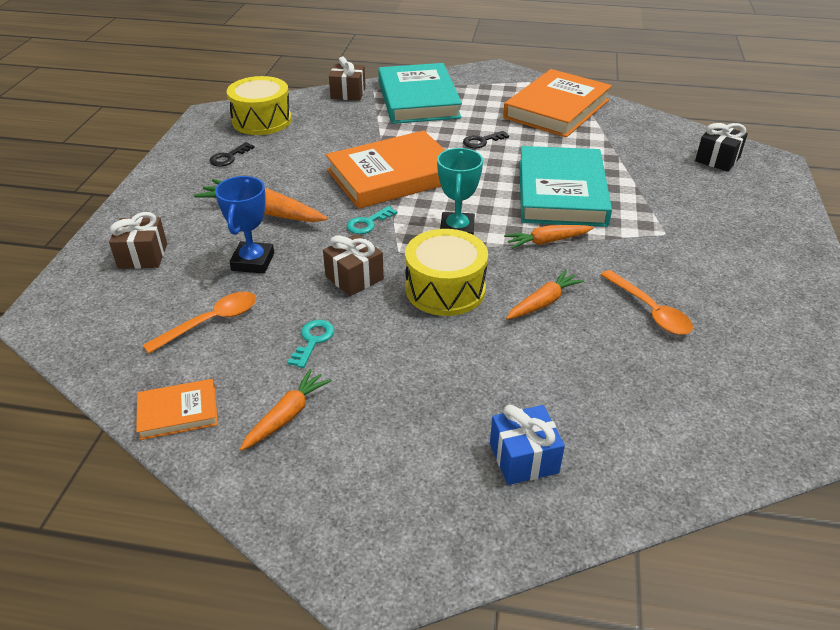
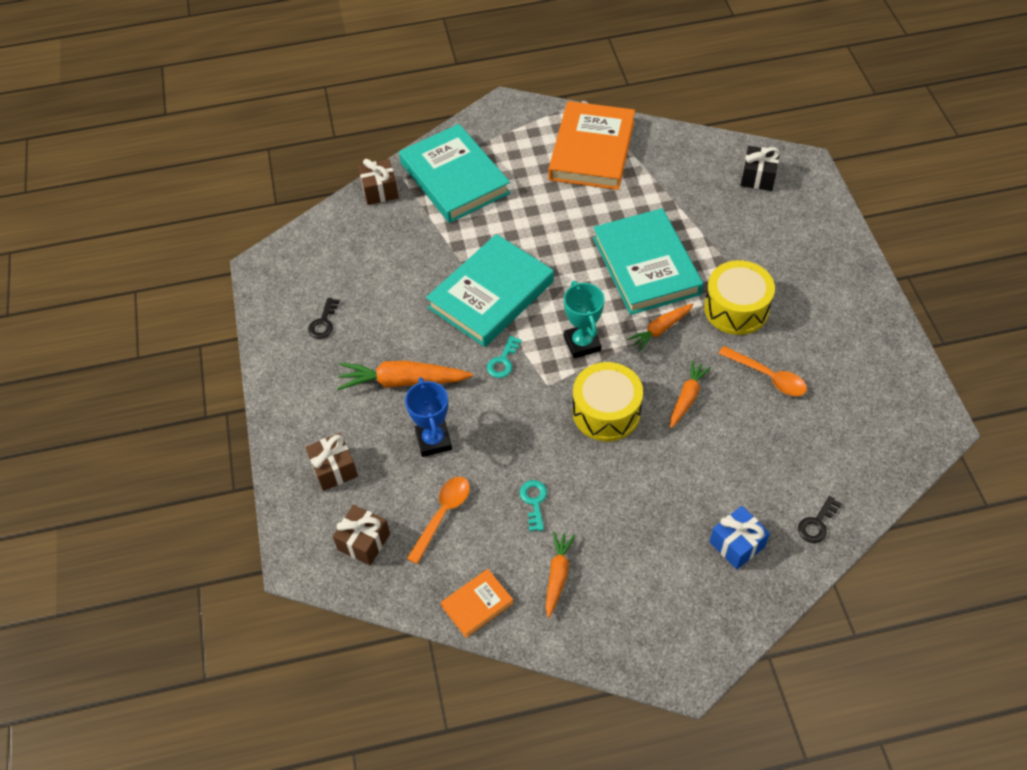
camera: 20 degrees left, 15 degrees up
(262, 120) = (320, 260): yellow drum -> yellow drum (736, 308)
(354, 278) = (528, 426): brown gift -> brown gift (364, 542)
(393, 176) = (491, 295): orange book -> turquoise book
(482, 141) = (546, 220): black key -> black key (817, 523)

